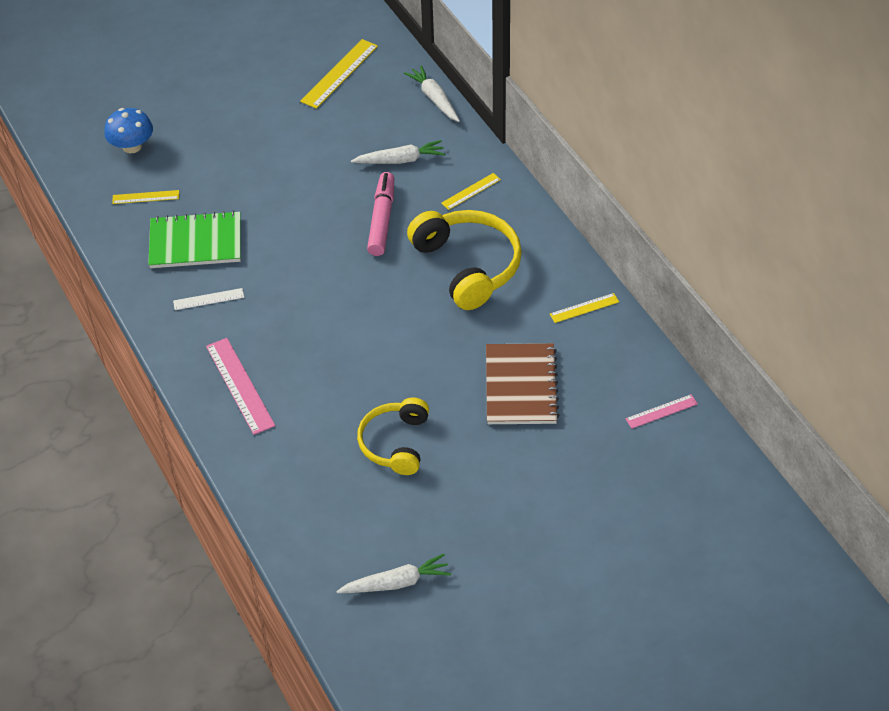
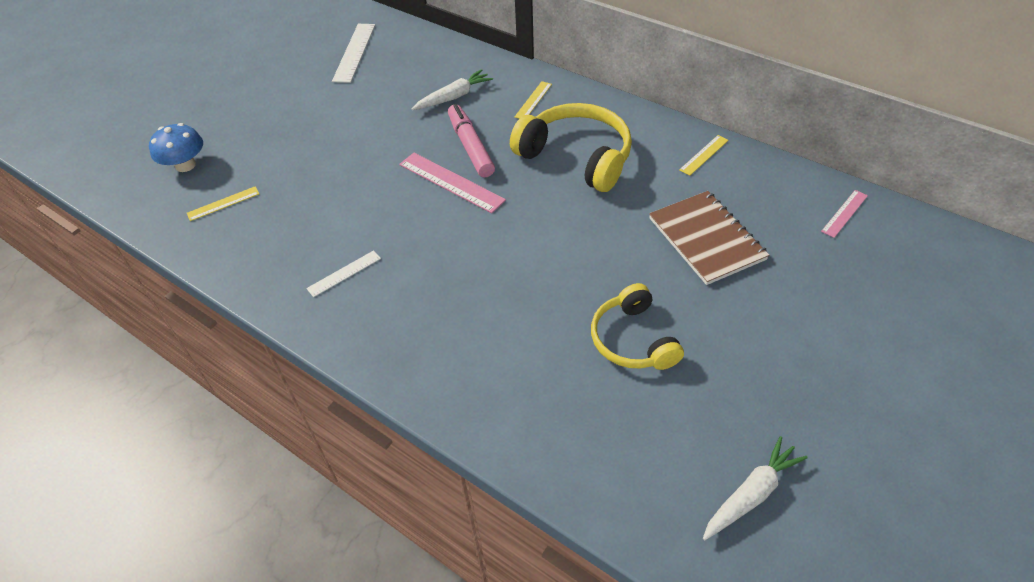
camera: 25 degrees left, 0 degrees up
(195, 242) = (299, 226): green notebook -> none
(239, 385) = (430, 346): pink ruler -> pink ruler (451, 182)
(339, 73) = (354, 52): yellow ruler -> white ruler
(434, 99) = (450, 46): white carrot -> none

